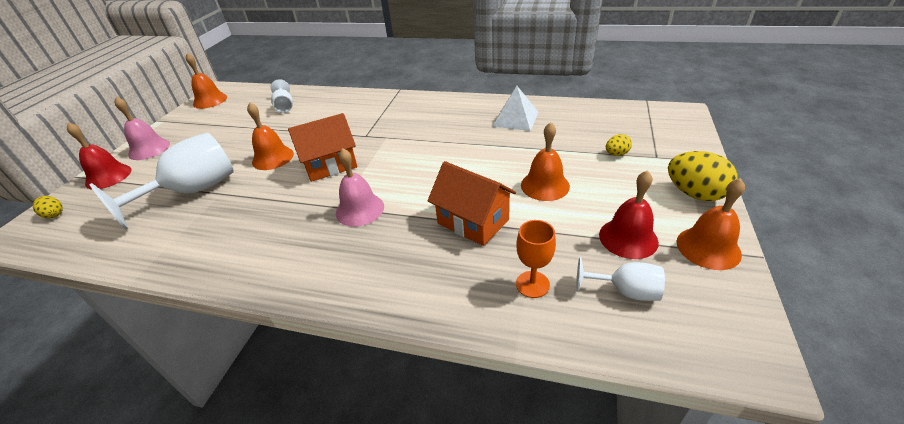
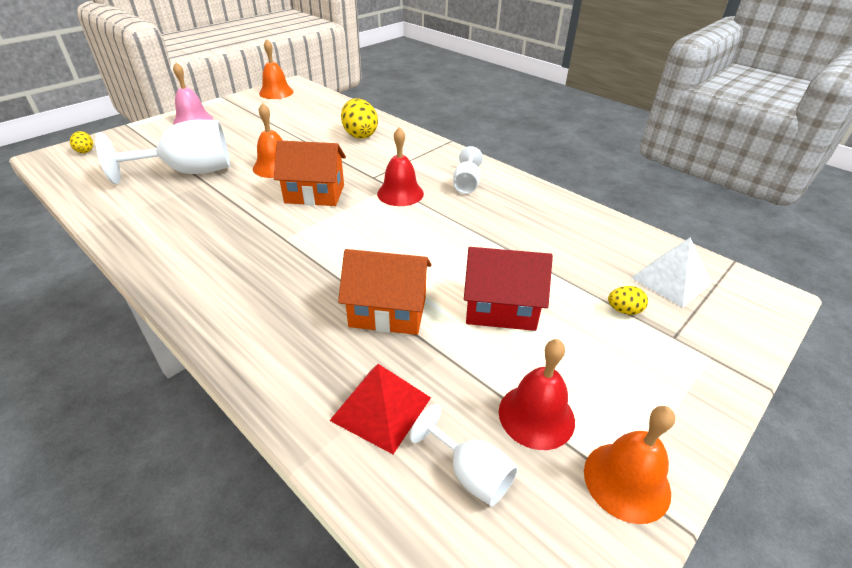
camera: 25 degrees right, 0 degrees up
(108, 176) = (145, 133): red bell -> red bell (400, 193)
(284, 107) = (330, 120): white goblet -> white goblet (466, 184)
(360, 209) = (298, 249): pink bell -> none
(473, 221) = (388, 312): orange house -> orange house turned 60 degrees counterclockwise
(516, 119) = (543, 219): white pyramid -> white pyramid (671, 280)
(532, 284) = (381, 409): orange goblet -> red pyramid
(545, 185) = (501, 308): orange bell -> red house
(694, 193) = (679, 406): yellow egg -> yellow egg (360, 135)

